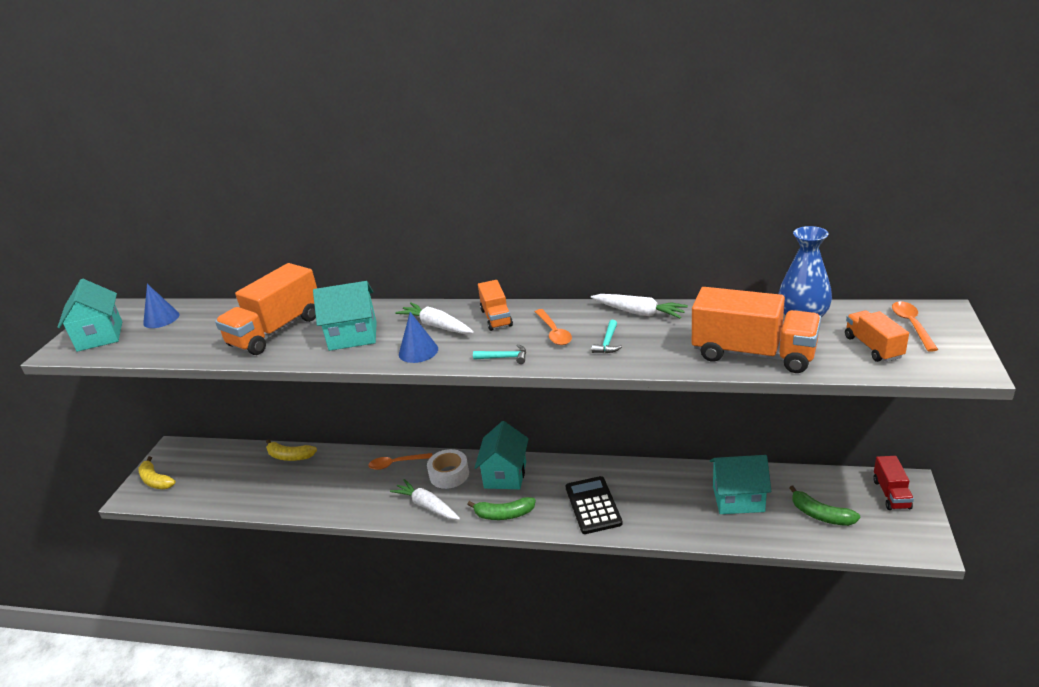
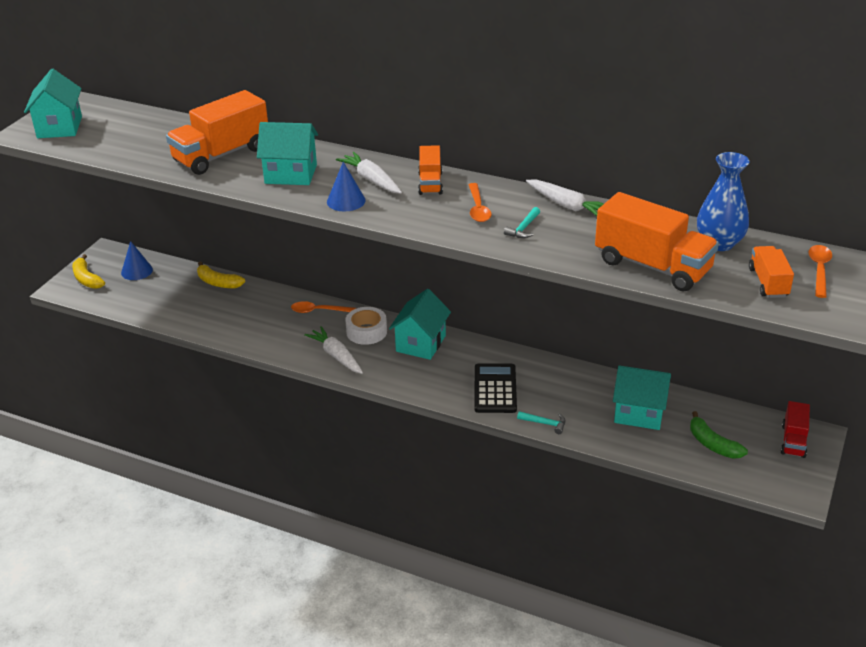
camera: 10 degrees right, 5 degrees up
(161, 319) = (118, 121): blue cone -> blue cone (137, 271)
(504, 358) = (422, 223): turquoise hammer -> turquoise hammer (545, 423)
(504, 514) = (406, 379): green banana -> none

